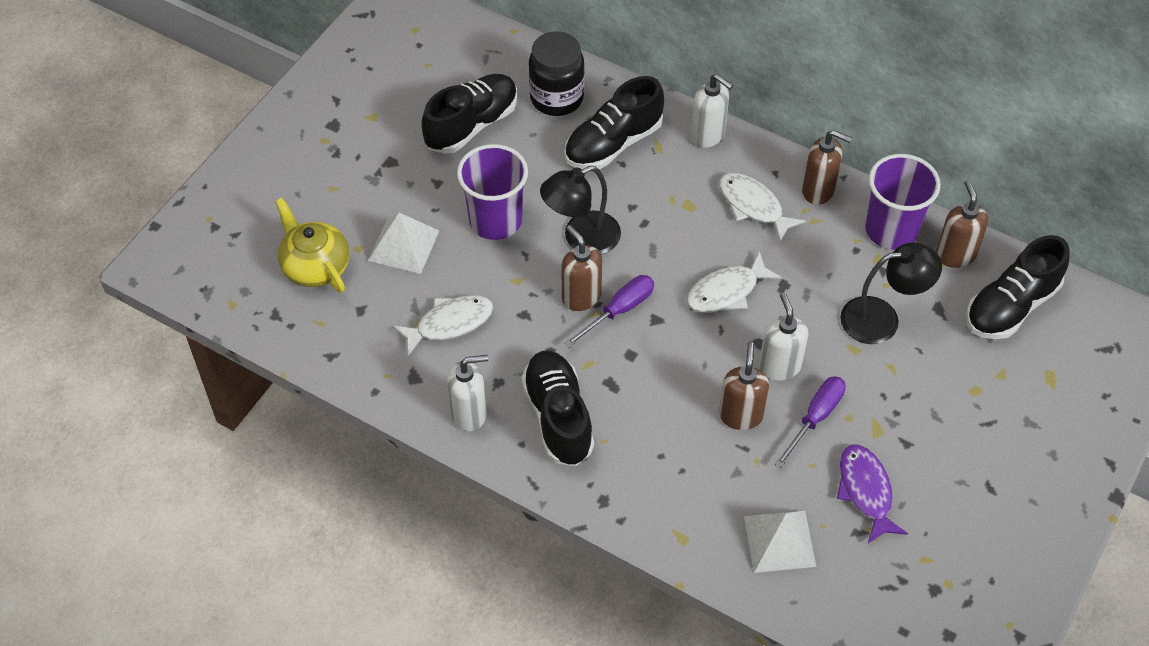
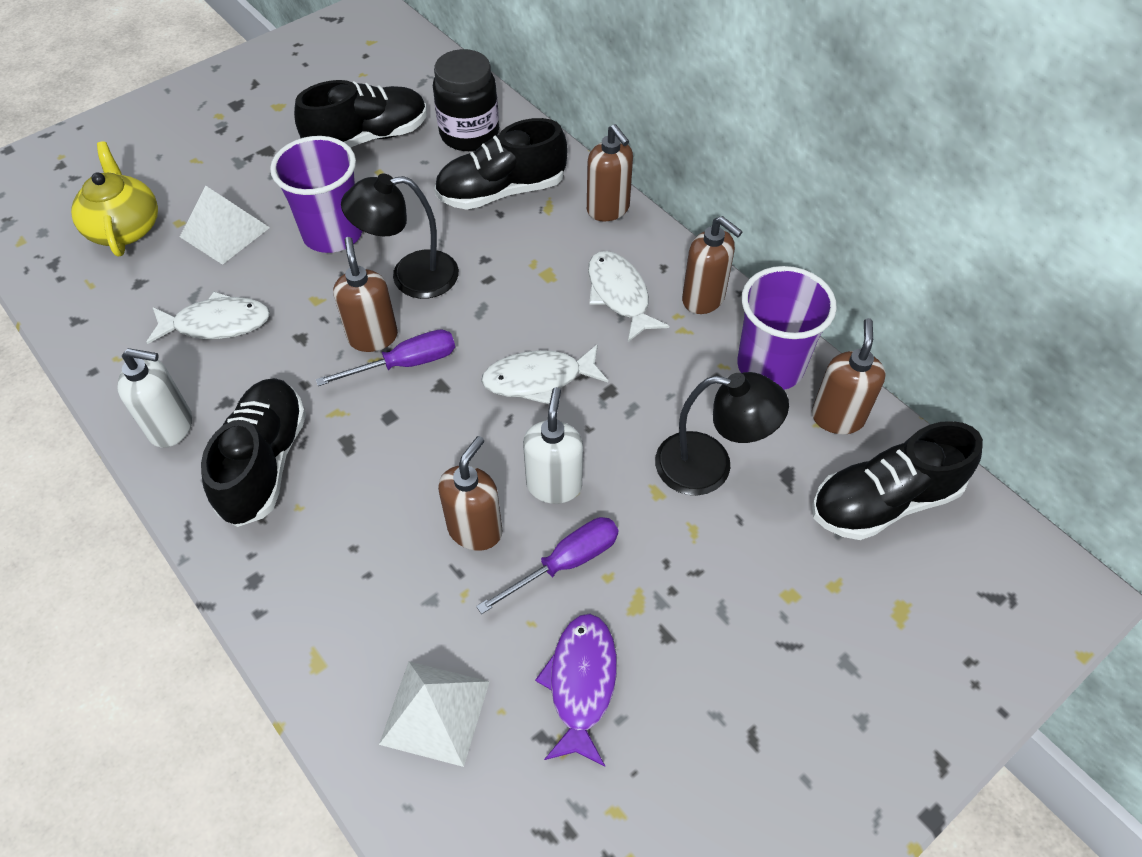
camera: 20 degrees right, 0 degrees up
(708, 135) = (608, 209): white soap dispenser -> brown soap dispenser

